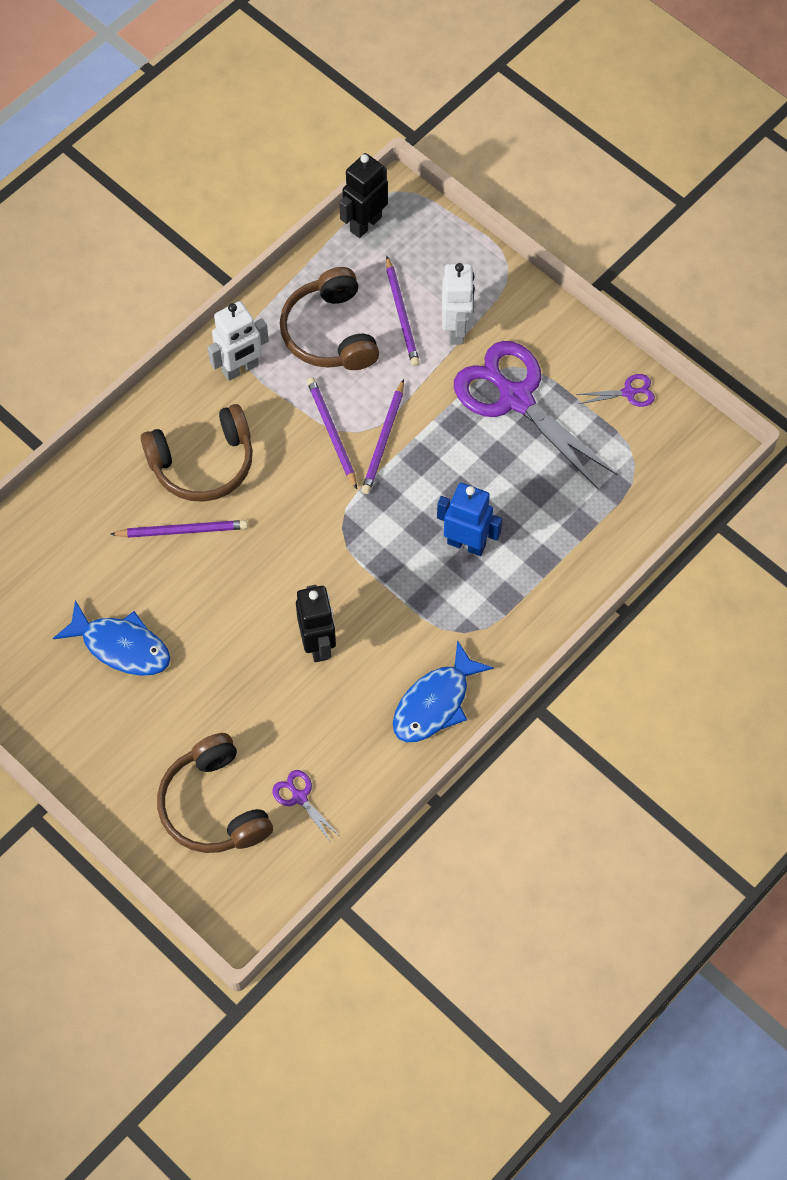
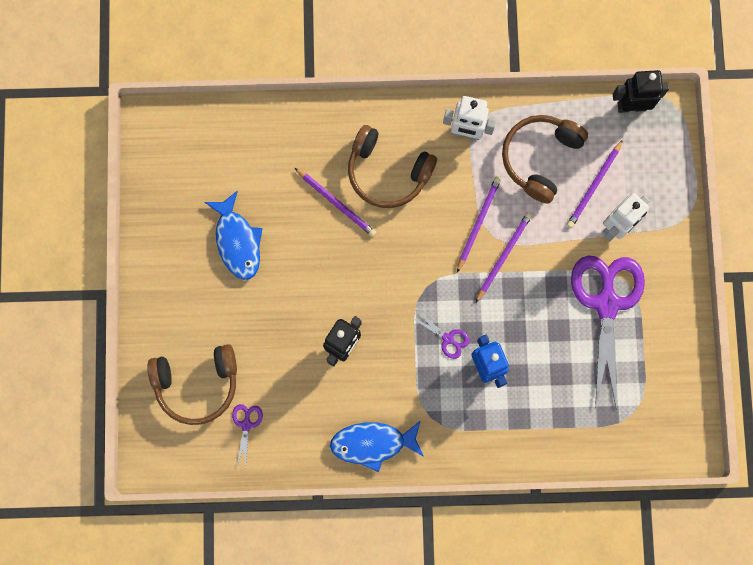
camera: 45 degrees right, 15 degrees up
(214, 806) = (197, 384): brown headphones -> brown headphones turned 120 degrees counterclockwise
(383, 440) = (503, 256): purple pencil -> purple pencil turned 150 degrees clockwise
(628, 392) = (677, 364): purple scissors -> purple scissors (448, 338)

